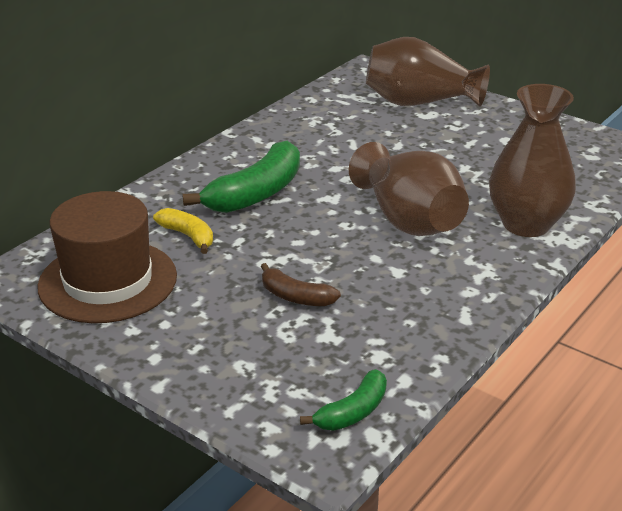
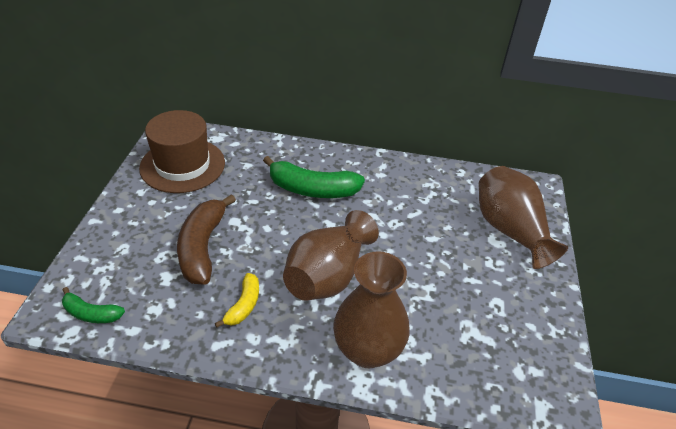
camera: 60 degrees right, 10 degrees up
(188, 236) = (245, 178): yellow banana -> yellow banana (244, 305)
(295, 297) = (202, 247): brown banana -> brown banana, size x1.83

